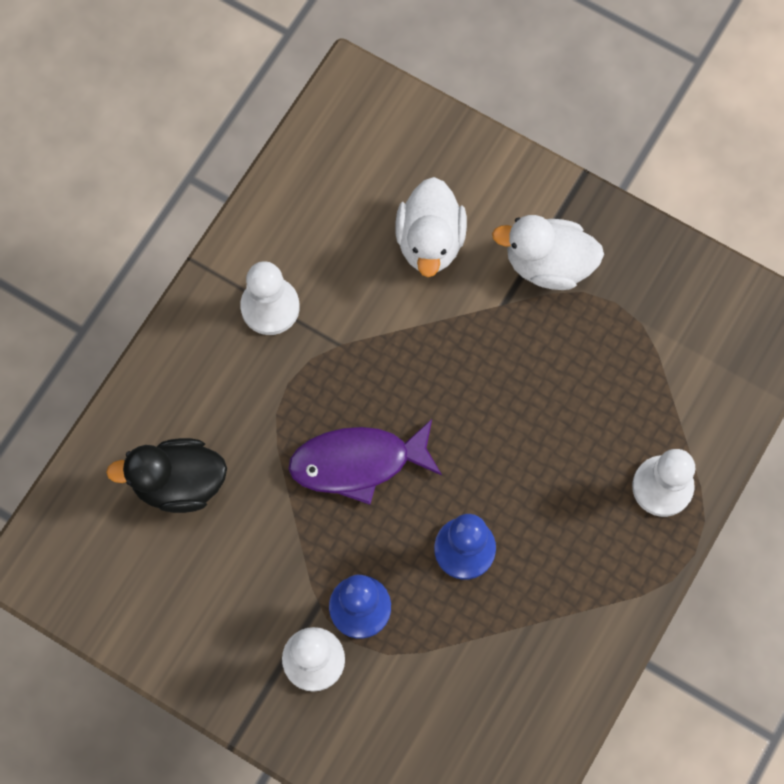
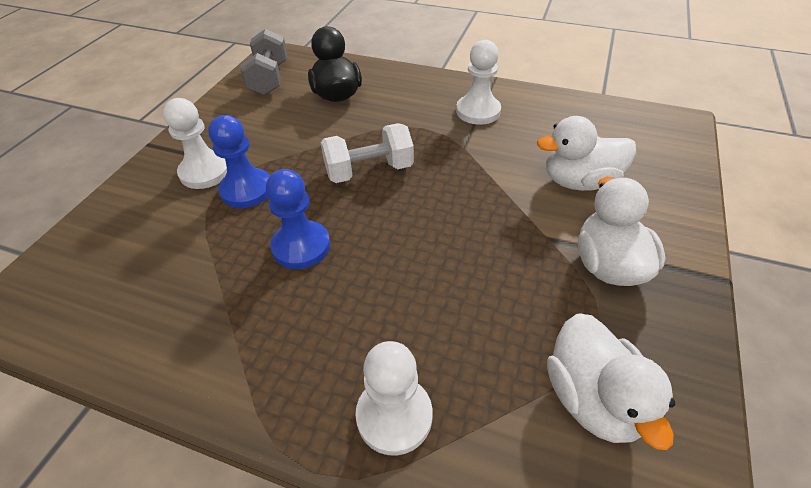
camera: 80 degrees right, 25 degrees down
(106, 578) = (269, 79): none -> grey dumbbell
(358, 462) = (369, 171): purple fish -> white dumbbell
(673, 334) = (592, 398): none -> white duck

